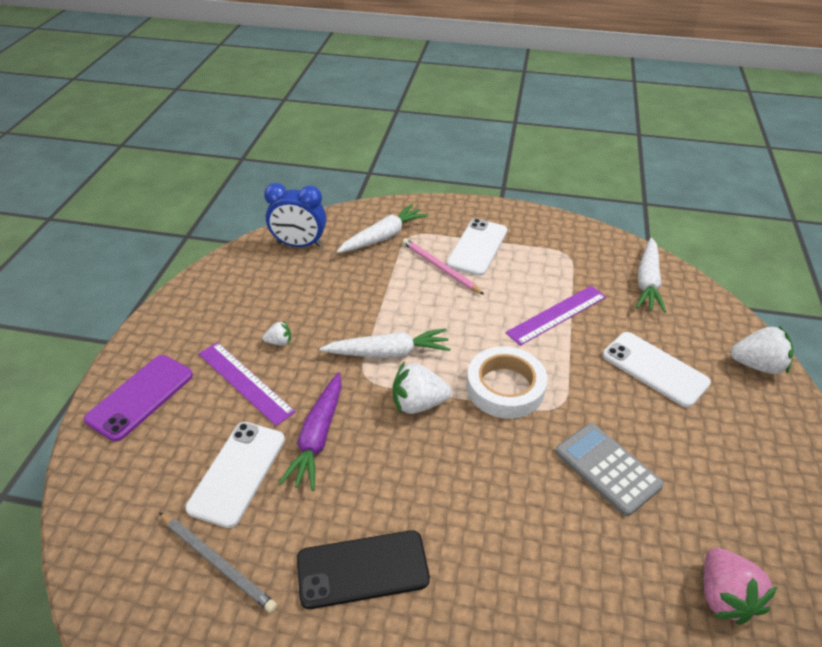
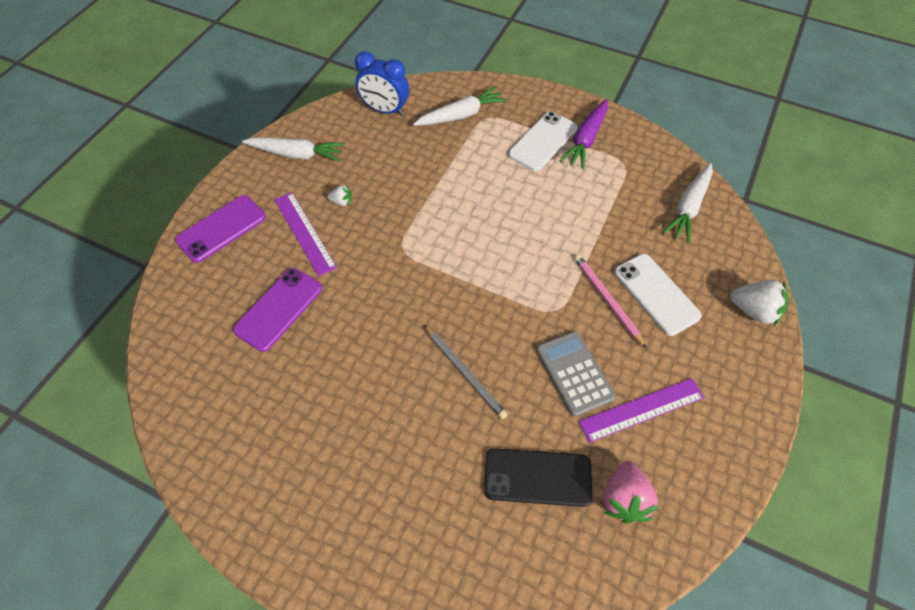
camera: 15 degrees right, 15 degrees up
(217, 563) = (246, 376): grey pencil -> grey pencil (465, 373)
(237, 473) = (279, 309): white phone -> purple phone
(318, 437) = (348, 293): purple carrot -> purple carrot (586, 139)
(362, 569) = (350, 407): black phone -> black phone (537, 477)
(388, 352) = (428, 230): white carrot -> white carrot (297, 154)
(418, 403) = (438, 282): white strawberry -> none
(440, 268) = (501, 156): pink pencil -> pink pencil (607, 299)
(505, 387) = (516, 283): white tape -> none
(557, 314) = (589, 223): purple ruler -> purple ruler (641, 409)

